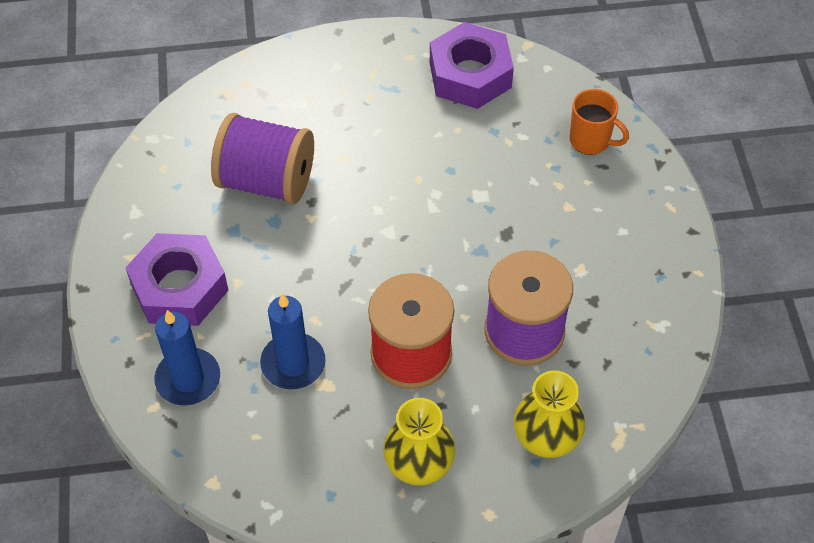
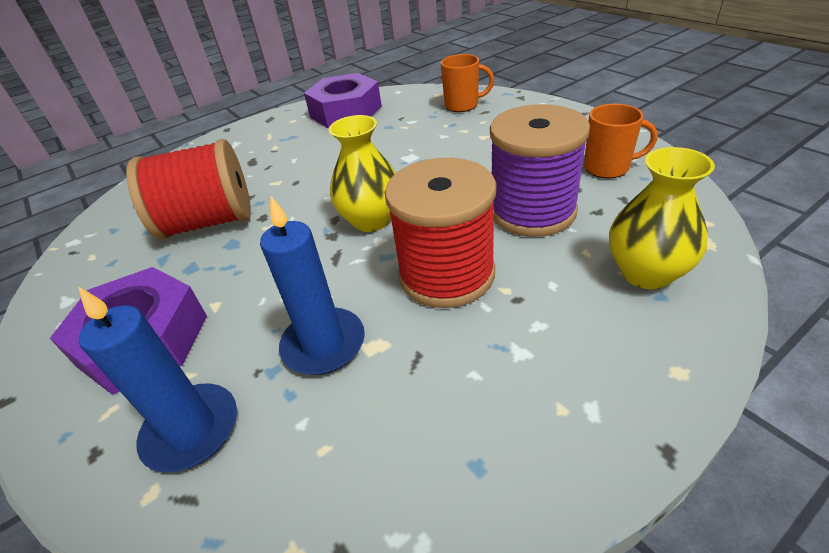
camera: 25 degrees left, 15 degrees down
(266, 181) = (209, 222): purple spool -> red spool
(419, 465) = (551, 366): yellow vase -> yellow vase (371, 220)
(632, 321) = (608, 168): none -> orange mug

